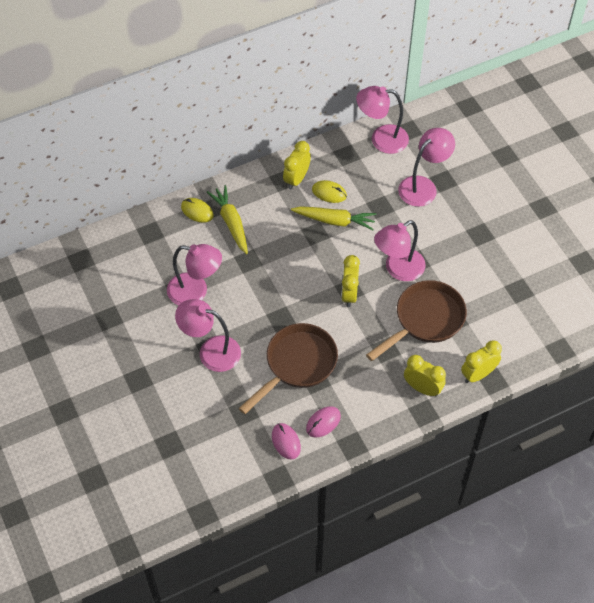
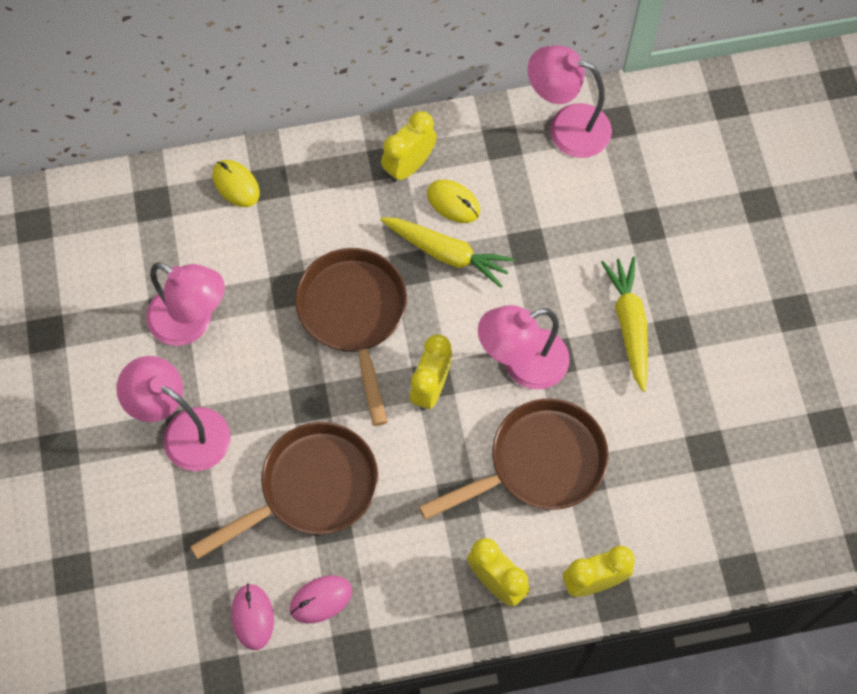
camera: 15 degrees right, 10 degrees up
(231, 222) = (283, 217): yellow carrot -> yellow carrot (629, 324)
(291, 266) = (354, 316): none -> brown pan
(423, 186) = (608, 227): pink lamp -> none

